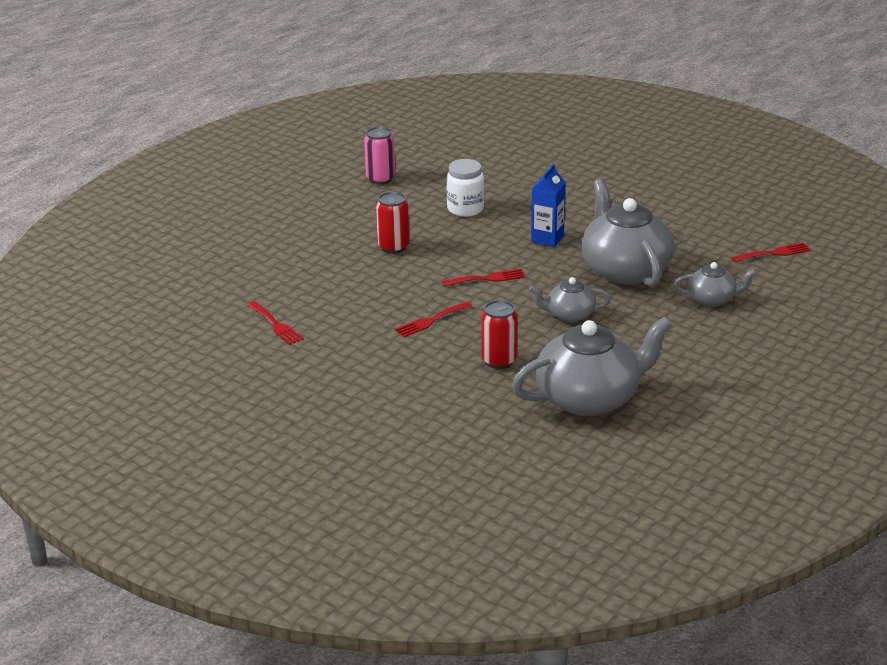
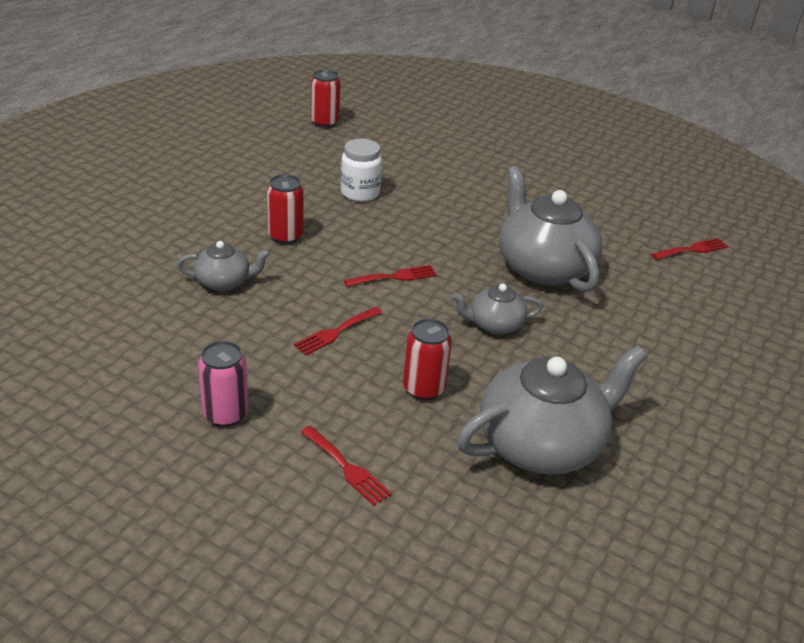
camera: 10 degrees left, 5 degrees up
(276, 325) = (148, 338): red fork -> red fork (347, 468)
(380, 179) = (266, 157): pink can -> pink can (225, 414)
(438, 145) = (324, 122): none -> red can
(547, 239) = (452, 229): blue carton -> none
(712, 299) = (646, 305): grey teapot -> grey teapot (224, 282)

